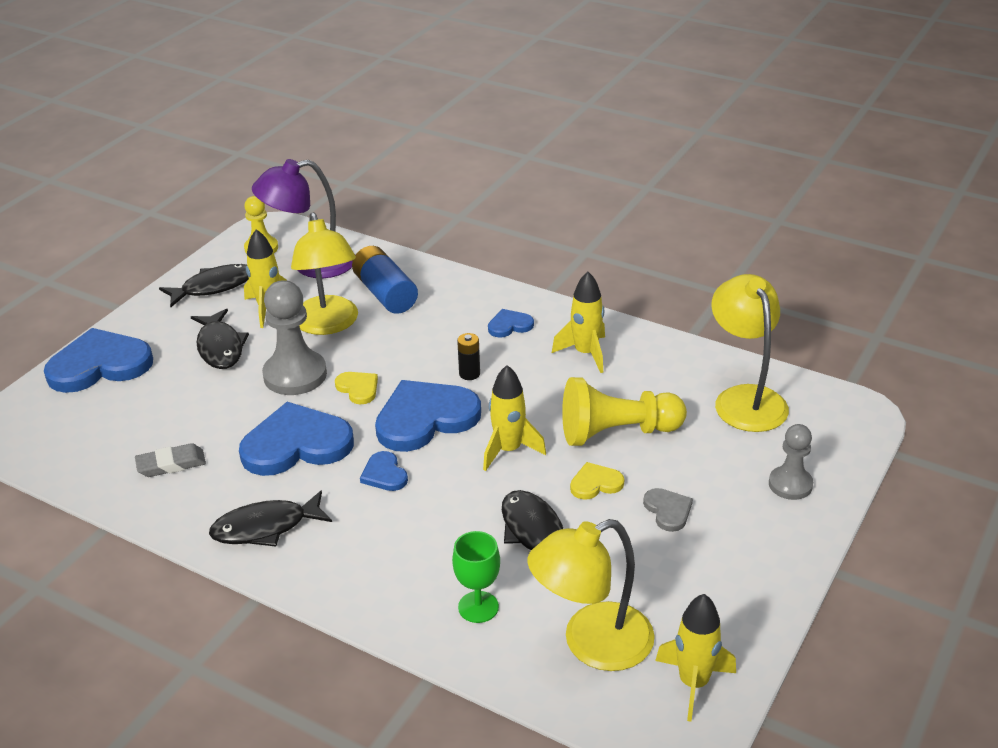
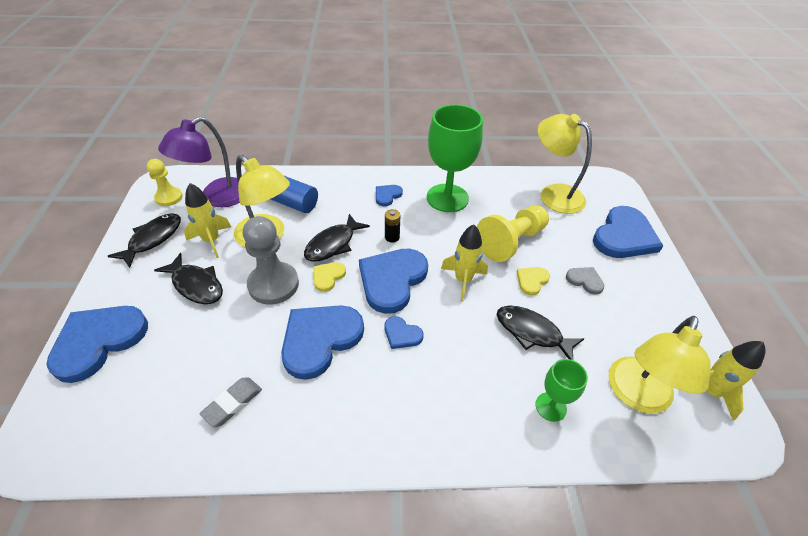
camera: 35 degrees left, 10 degrees up
(265, 527) = (354, 421): black fish -> black fish (333, 244)
(358, 388) = (328, 276): yellow heart -> yellow heart turned 75 degrees counterclockwise
(585, 353) = (447, 198): yellow rocket -> green goblet
(790, 484) = (624, 236): grey pawn -> blue heart

